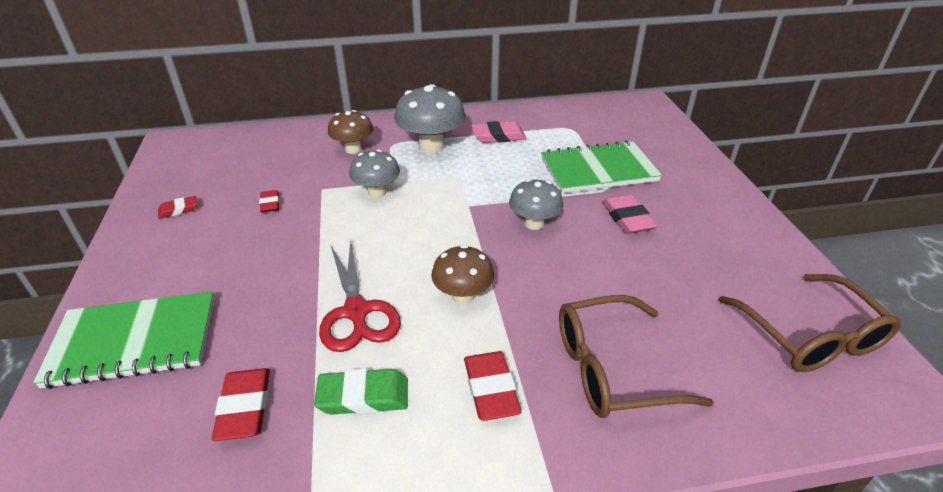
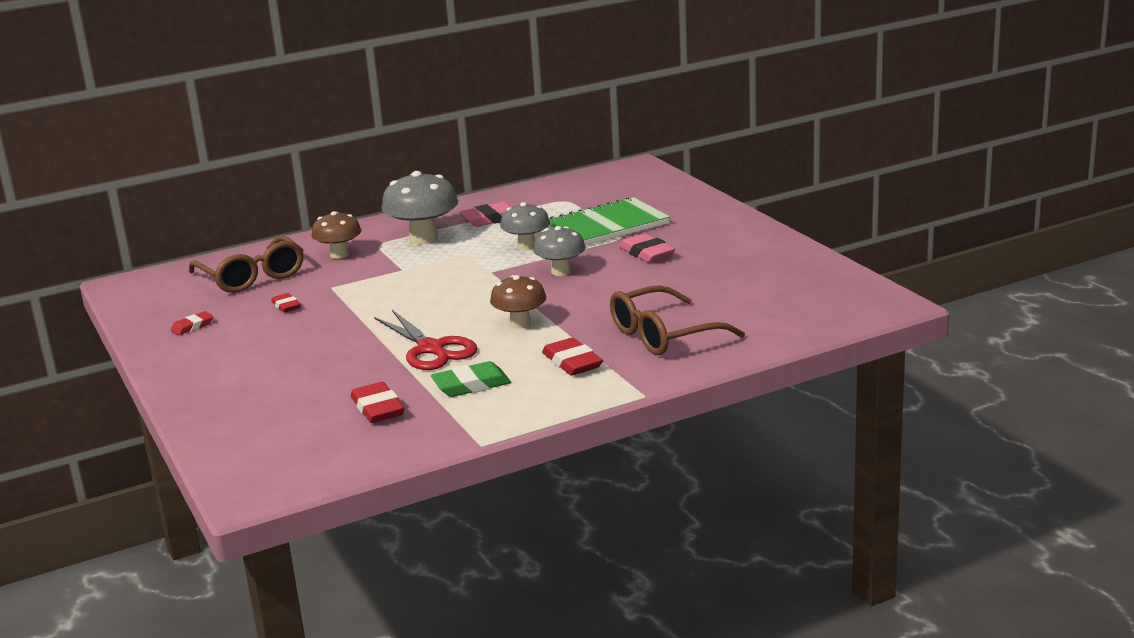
camera: 15 degrees left, 15 degrees down
(134, 341) = (244, 400): green notebook -> none
(377, 192) = (391, 279): grey mushroom -> grey mushroom (526, 246)
(810, 336) = (815, 291): brown glasses -> brown glasses (252, 277)

